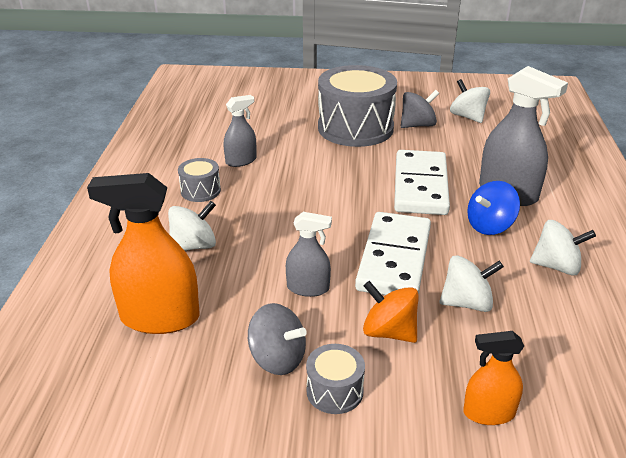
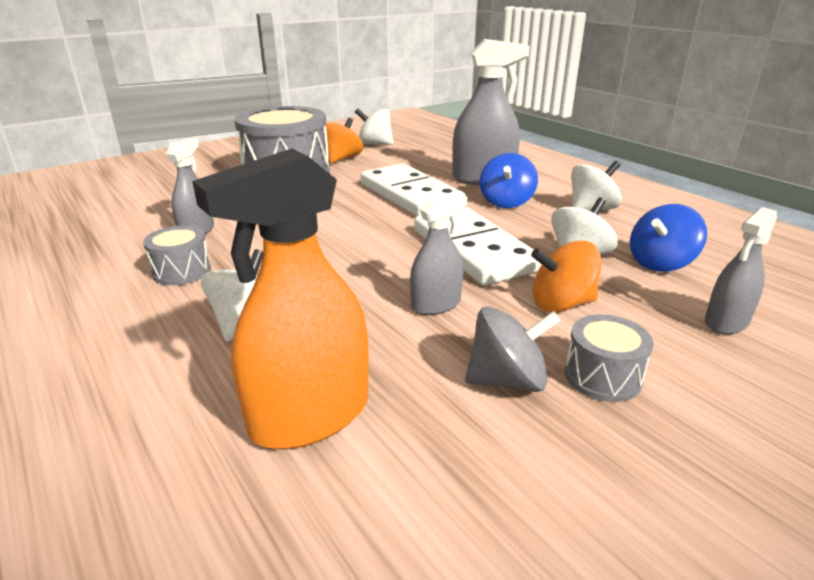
camera: 40 degrees left, 5 degrees down
(417, 125) = (342, 159): grey spinning top -> orange spinning top
(489, 413) = (726, 322): orange spray bottle -> grey spray bottle
(526, 343) = (660, 263): none -> blue spinning top

